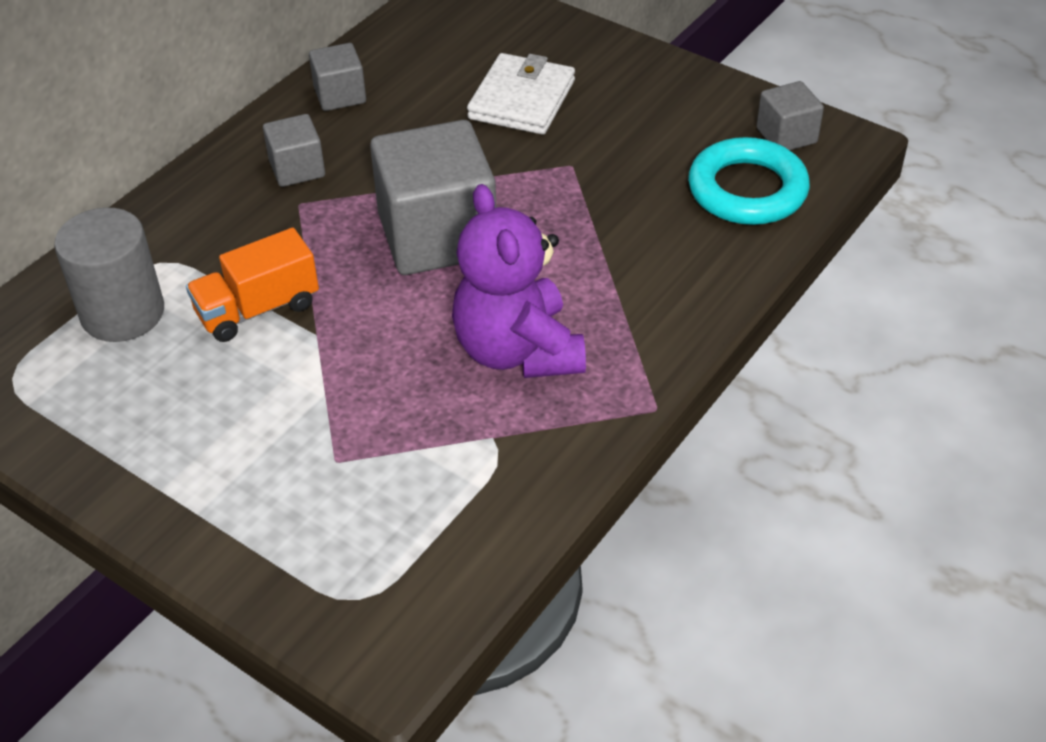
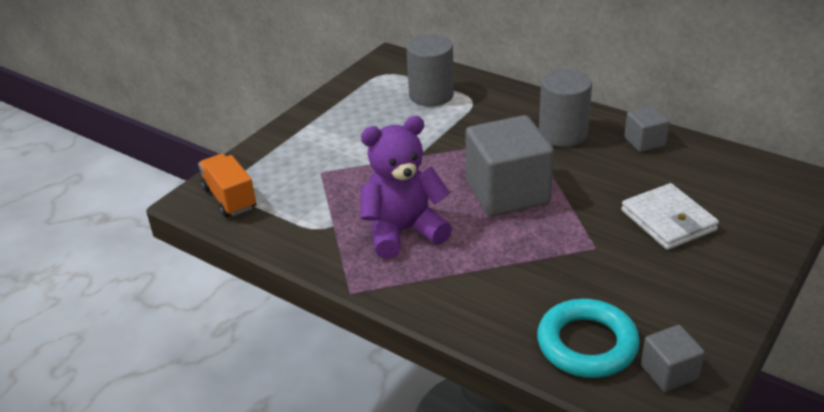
camera: 90 degrees right, 10 degrees down
(258, 309) = (436, 135): orange truck -> orange truck (229, 198)
(297, 169) = (563, 134): grey cube -> grey cylinder
(522, 100) = (668, 220): white wallet -> white wallet turned 45 degrees clockwise

